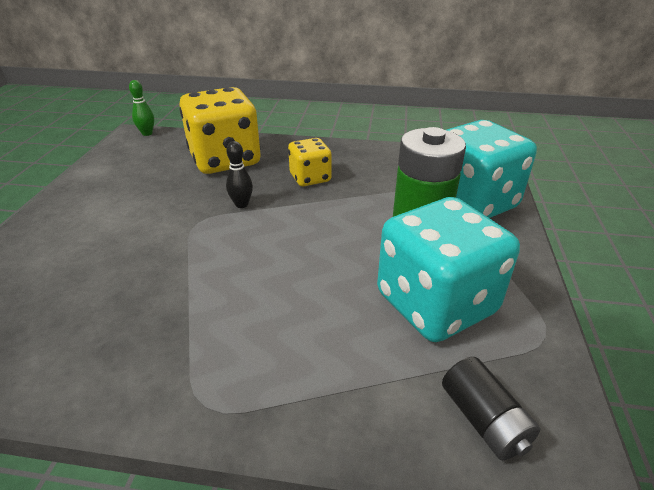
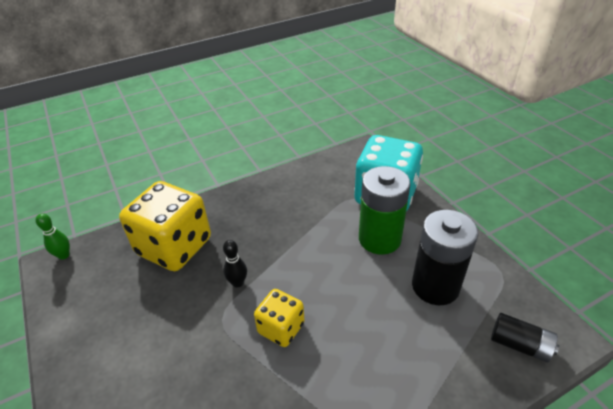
camera: 35 degrees left, 5 degrees up
(310, 178) = (262, 229): yellow dice -> yellow dice (281, 328)
(435, 303) = (435, 286): turquoise dice -> black battery

